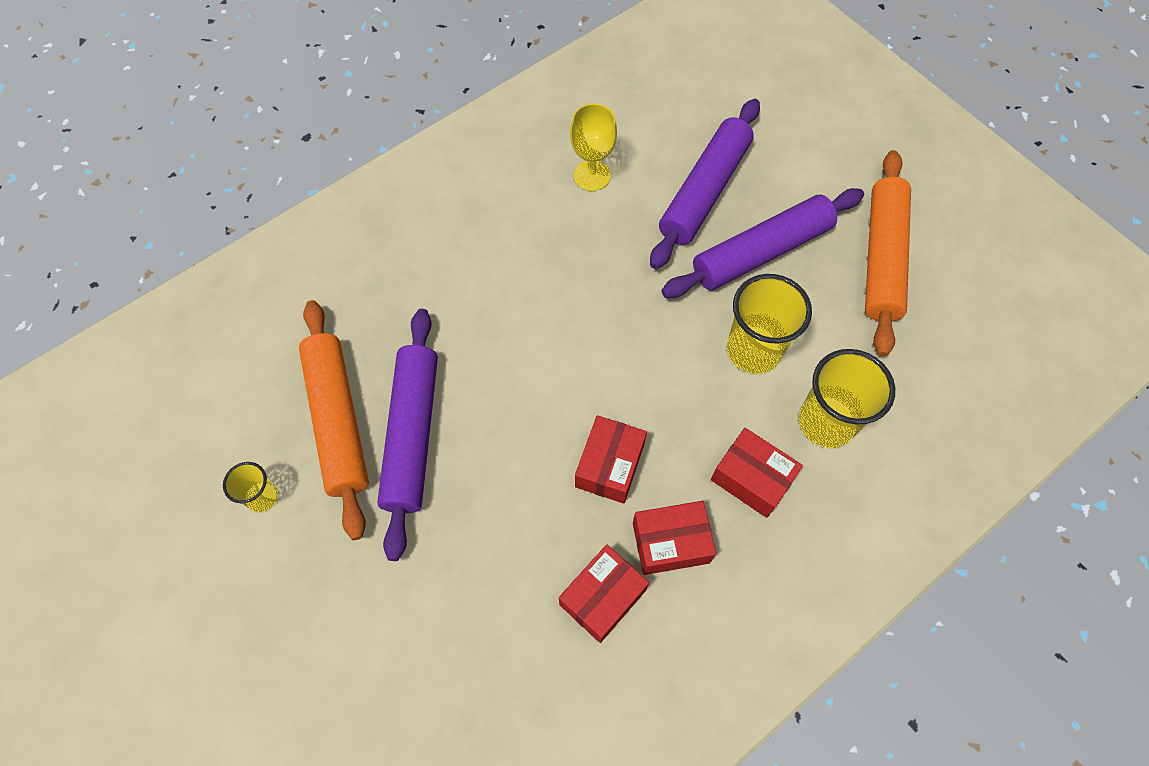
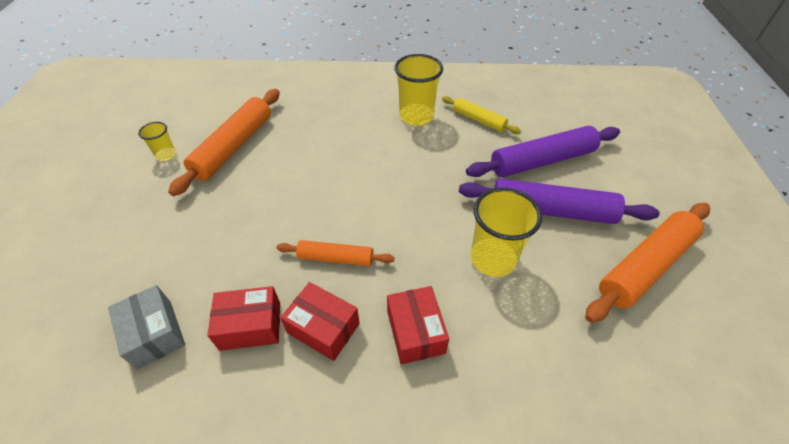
camera: 40 degrees right, 15 degrees down
(412, 434) = (257, 174): purple rolling pin -> none
(520, 683) = (154, 334): none -> grey box
(592, 175) = (478, 120): yellow goblet -> yellow rolling pin
(609, 465) = (336, 258): red box -> orange rolling pin
(826, 422) = (505, 337): yellow cup -> yellow cup (416, 116)

